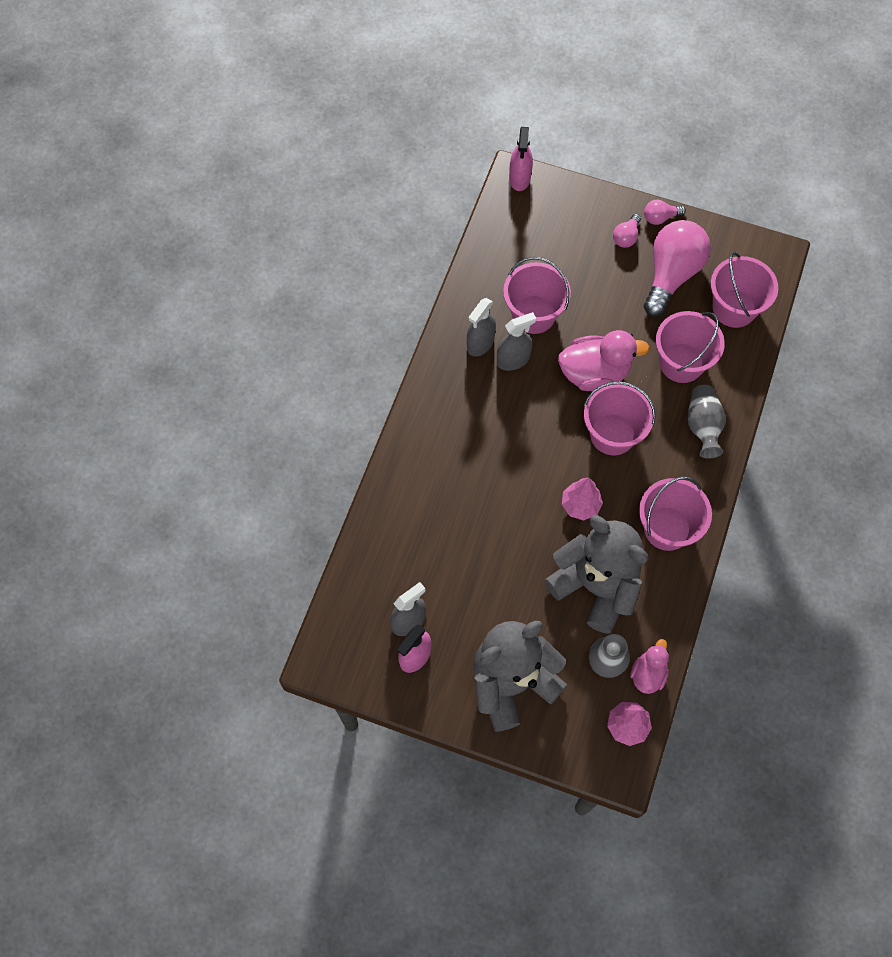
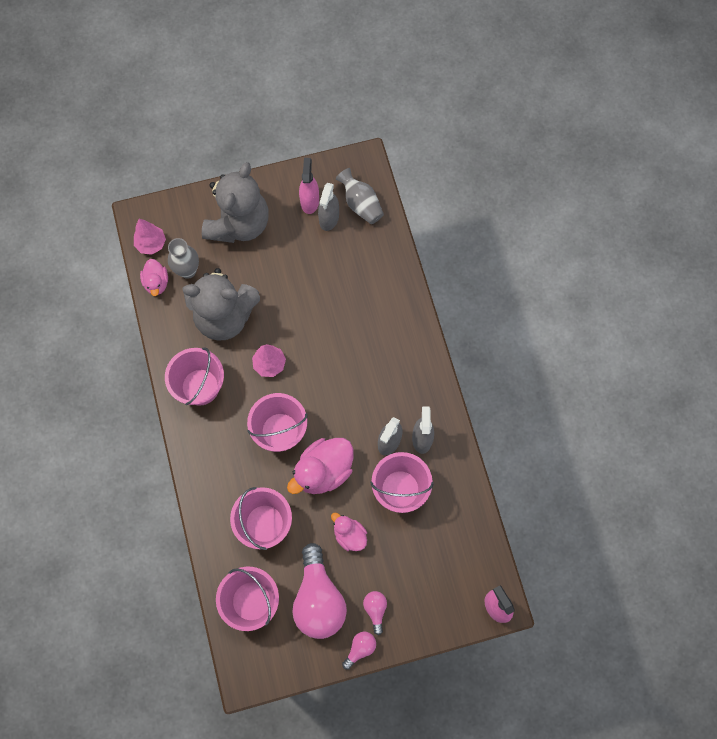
camera: 145 degrees right, 5 degrees up
(608, 306) = (349, 535): none -> pink duck
(702, 426) = (219, 481): grey vase -> grey vase (361, 204)

